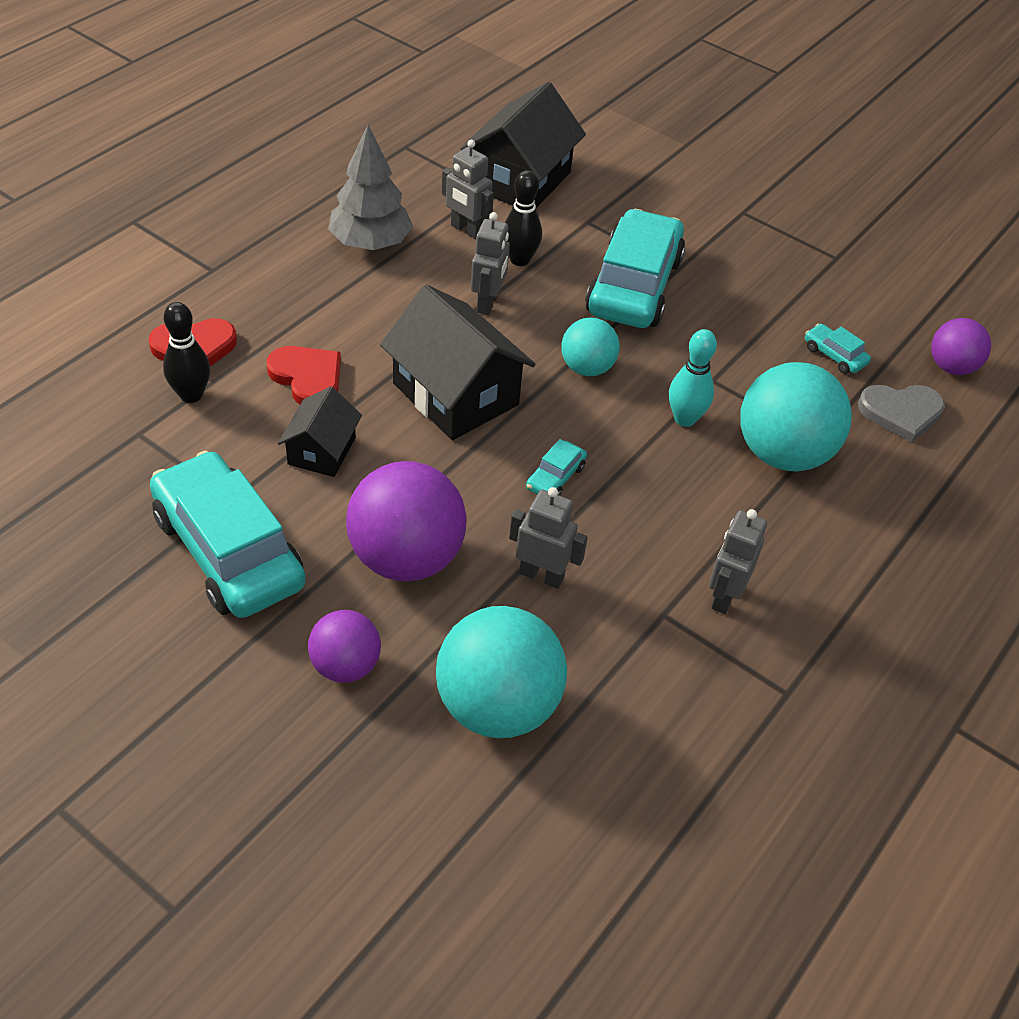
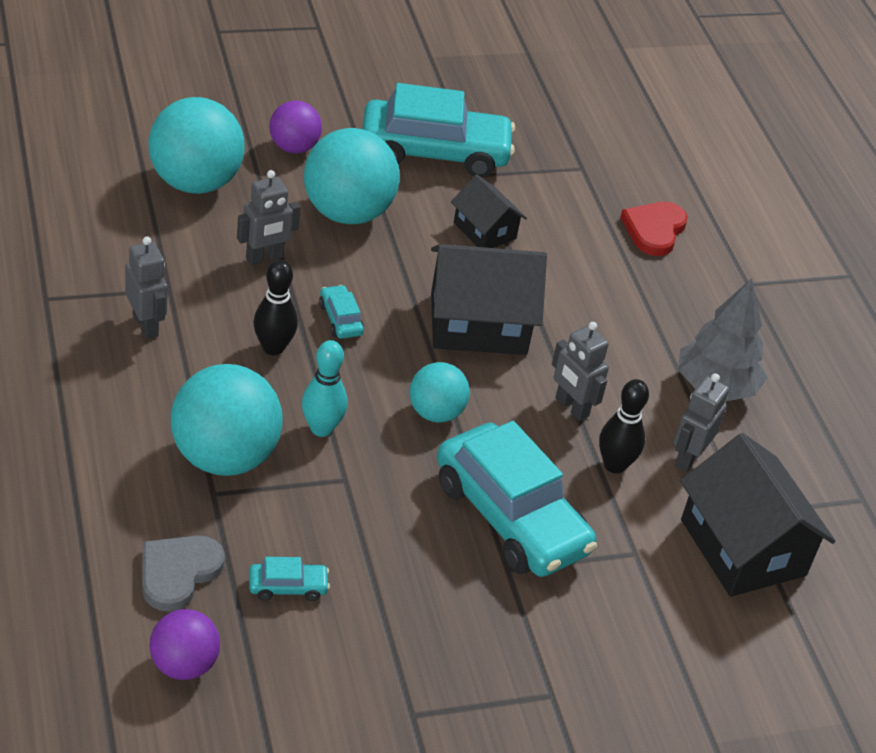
camera: 125 degrees right, 5 degrees down
(191, 395) = (601, 205): black bowling pin -> black bowling pin (273, 348)
(307, 377) = (569, 264): red heart -> none
(406, 558) = (347, 213): purple ball -> turquoise ball
(466, 230) = (688, 458): grey robot -> grey robot turned 45 degrees counterclockwise

